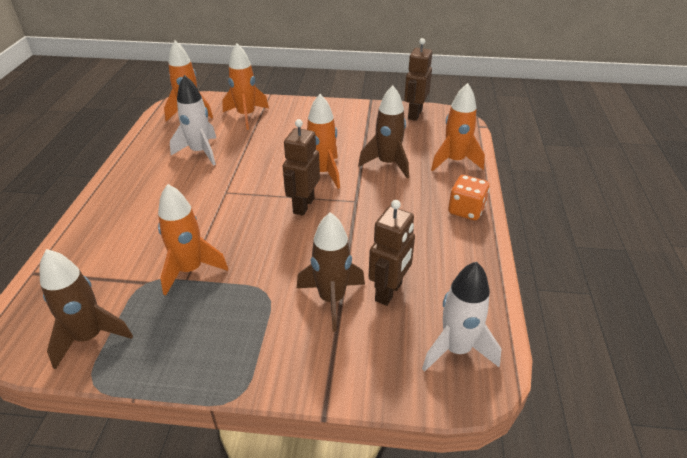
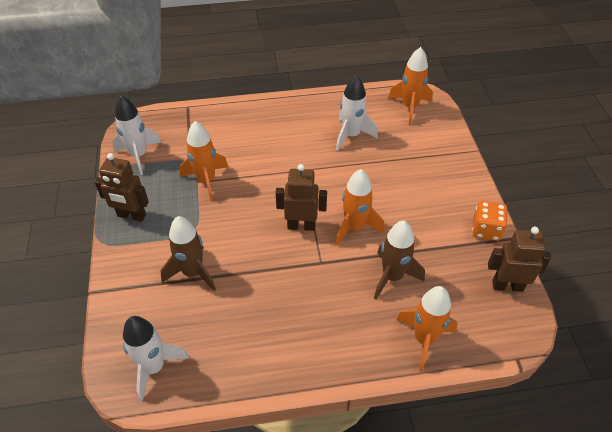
camera: 75 degrees right, 10 degrees up
(90, 337) = (139, 155): brown rocket -> white rocket
(246, 116) = (425, 146): orange rocket -> none
(389, 292) = (208, 310): brown robot -> brown robot (131, 216)
(466, 210) = (337, 358): orange dice -> orange dice (486, 230)

